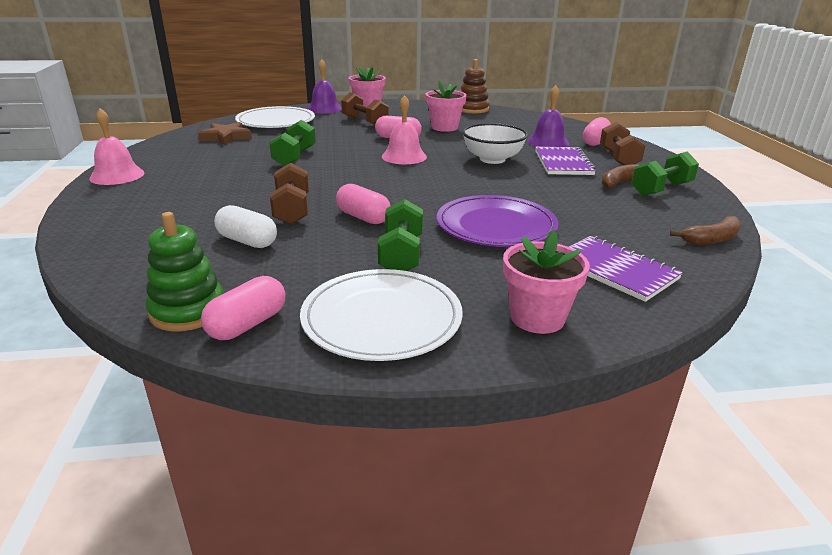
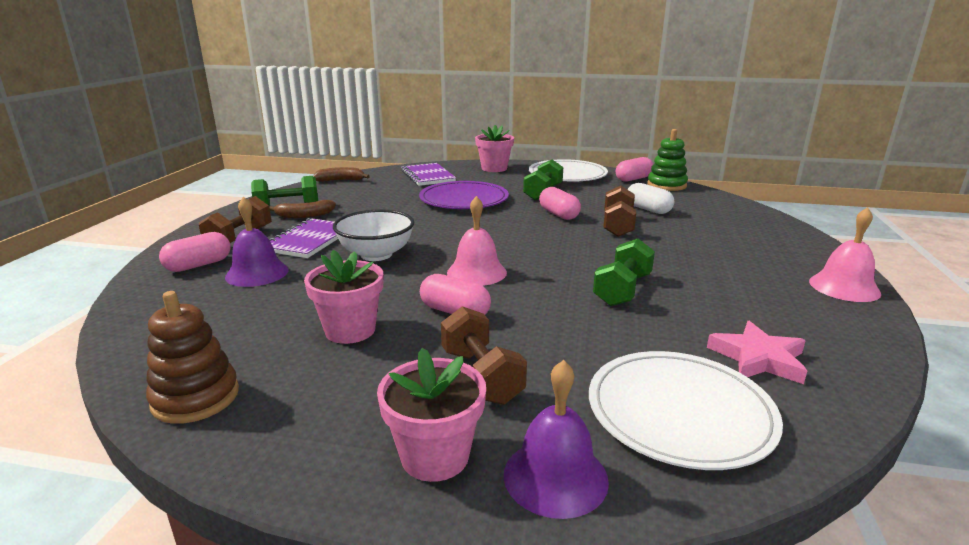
camera: 160 degrees left, 5 degrees down
(226, 137) = (758, 358): brown star -> pink star

